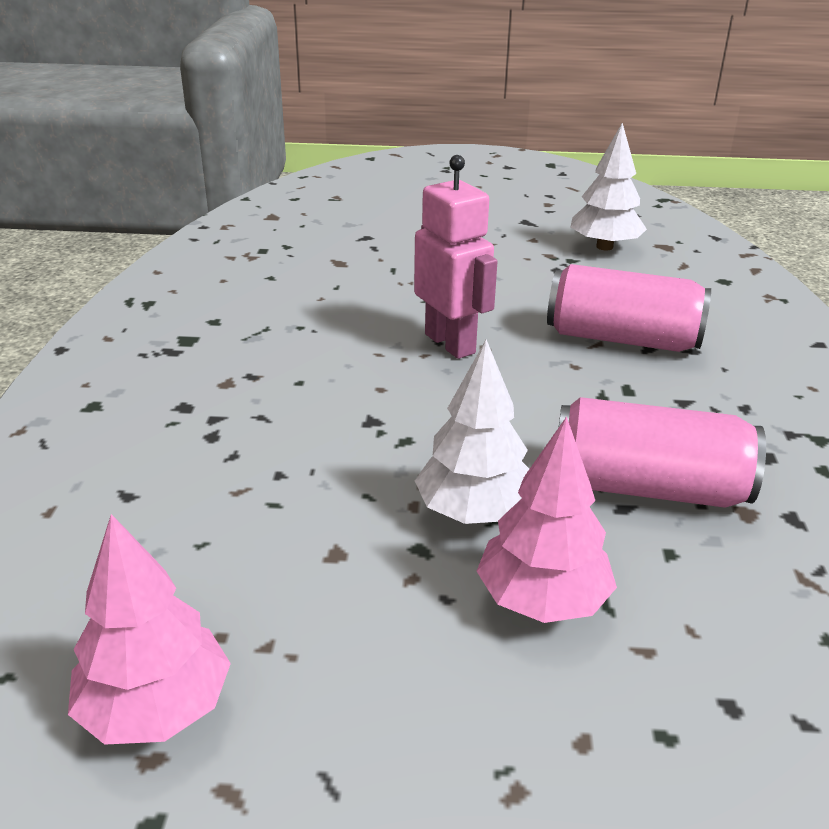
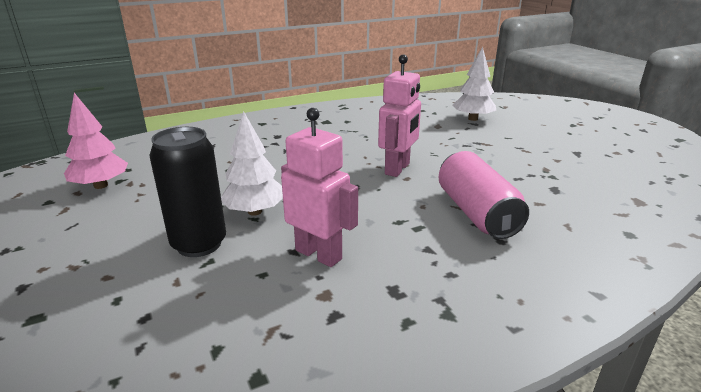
camera: 60 degrees right, 5 degrees down
(542, 600) = (199, 244): pink tree -> black can
(604, 247) = (592, 181): white tree -> white tree (473, 119)
(647, 487) = (319, 254): pink can -> pink robot

